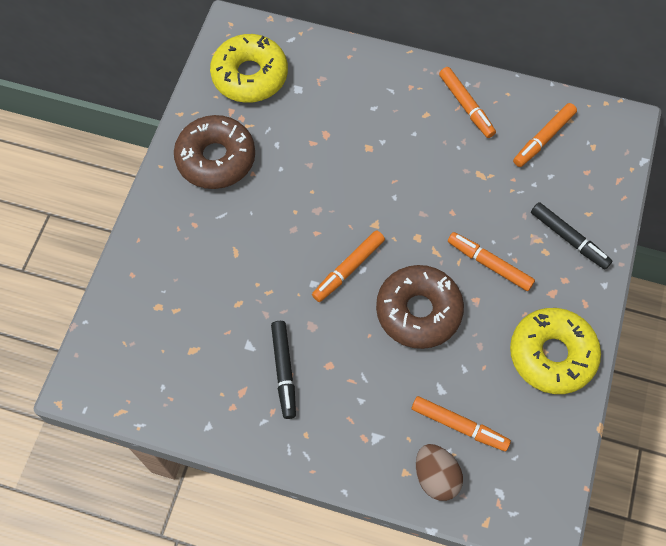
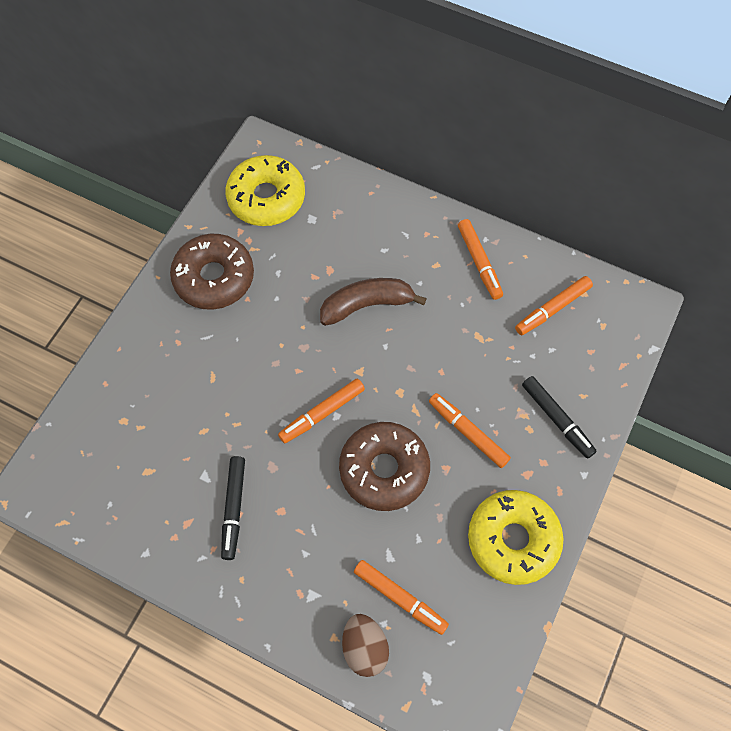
camera: 10 degrees right, 0 degrees up
(369, 161) = (367, 305): none -> brown banana

